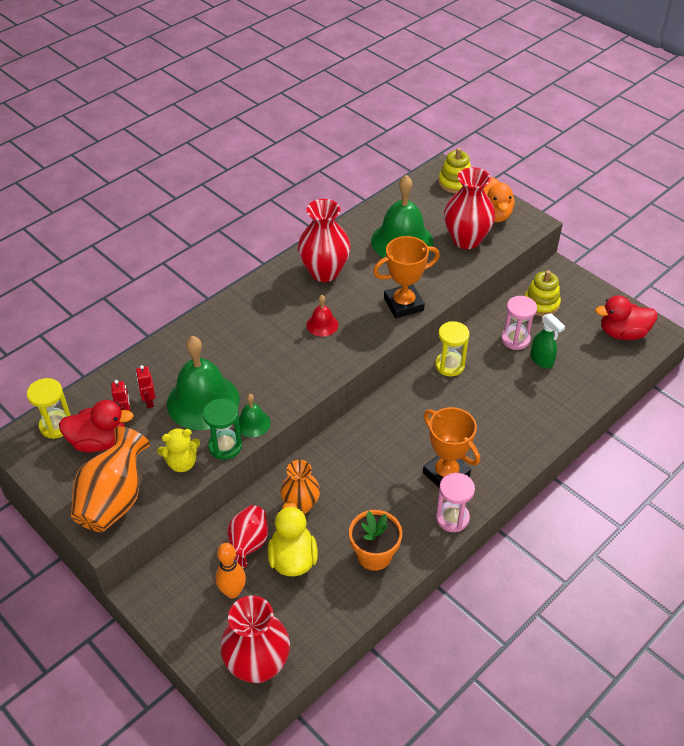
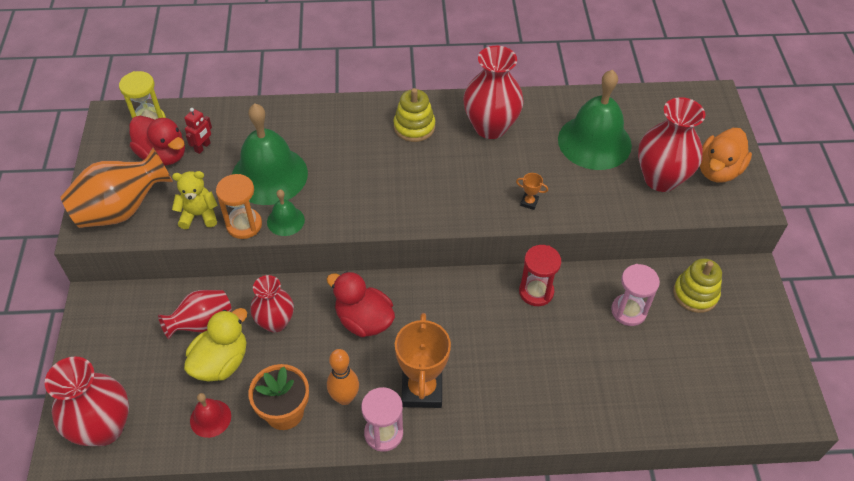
camera: 40 degrees right, 5 degrees up
(149, 401) = (231, 147): red robot -> none
(182, 463) = (199, 215): yellow teddy bear -> yellow teddy bear turned 150 degrees clockwise
(225, 446) = (244, 225): green hourglass -> orange hourglass
(233, 592) = (151, 353): orange bowling pin -> orange bowling pin (344, 398)
(301, 505) = (275, 322): orange vase -> red vase
(322, 324) = (436, 173): red bell -> red bell (210, 418)
(403, 304) = (529, 202): orange trophy -> orange trophy, size x0.41
(449, 365) = (536, 292): yellow hourglass -> red hourglass
(455, 183) = (712, 116): yellow stacking toy -> yellow stacking toy (414, 127)
(541, 360) = (633, 350): green spray bottle -> none
(622, 333) = (753, 383): red duck -> red duck (364, 320)

